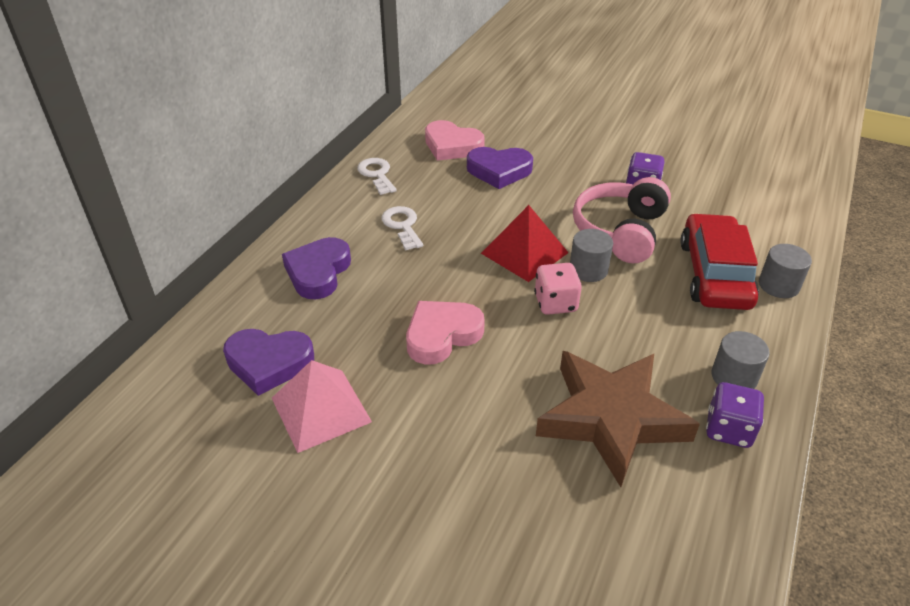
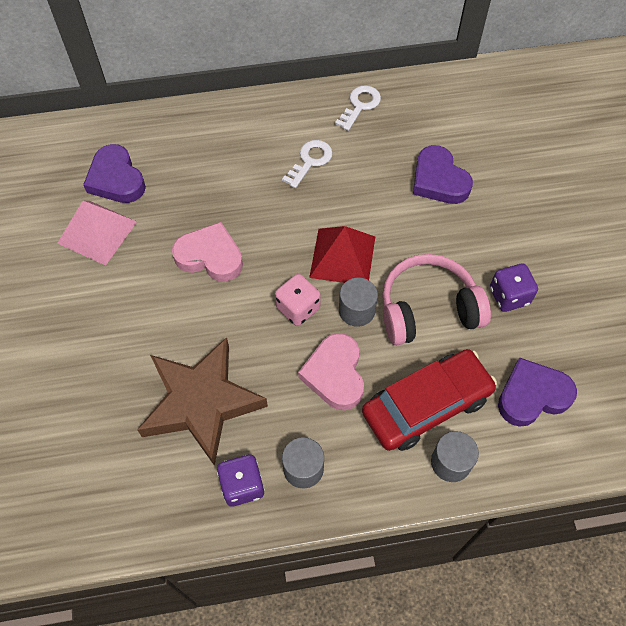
camera: 55 degrees right, 20 degrees up
(318, 272) = (218, 146): purple heart -> purple heart (532, 395)
(452, 146) = (445, 128): pink heart -> pink heart (335, 374)

